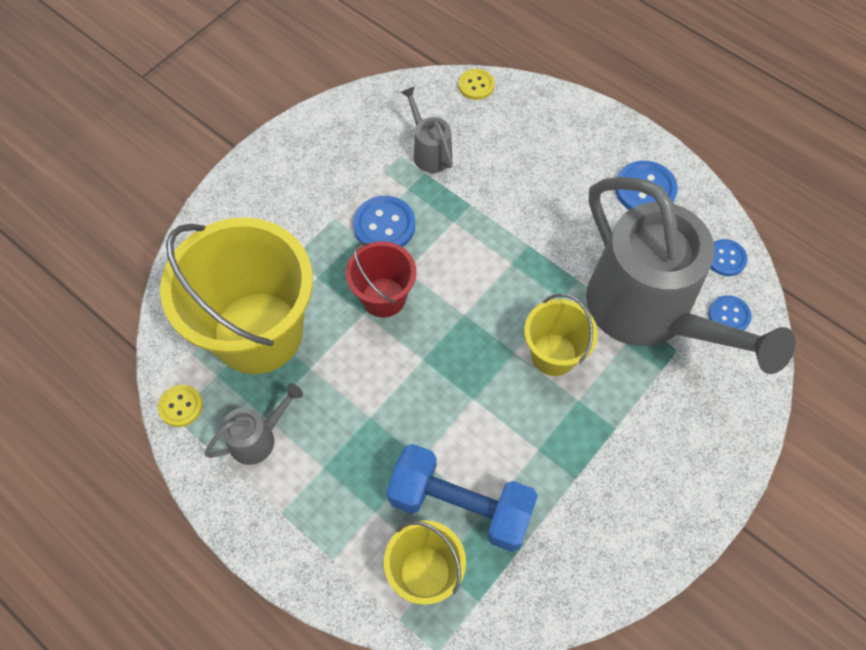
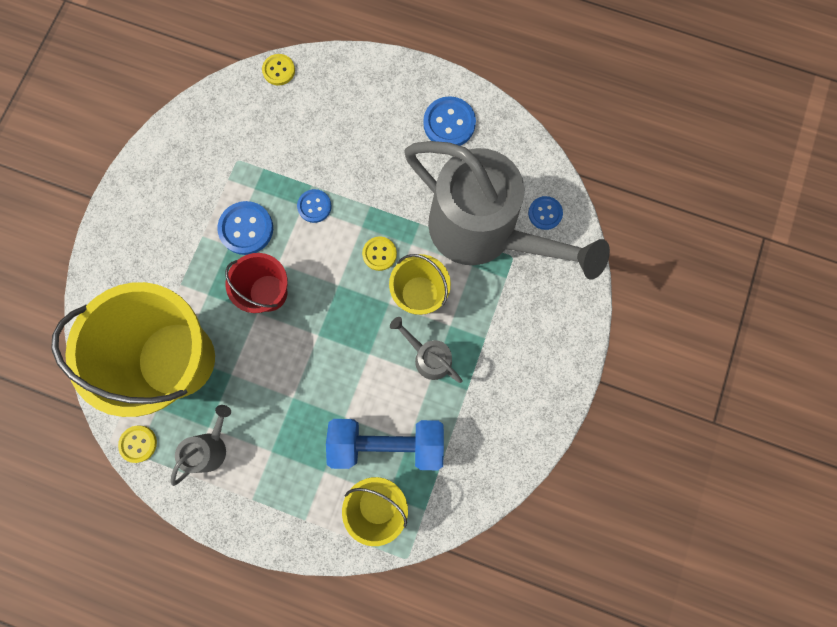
camera: 20 degrees left, 15 degrees up
(429, 151) = (260, 147): grey watering can -> grey watering can (428, 357)
(522, 297) = (379, 254): none -> yellow button
(725, 258) = (529, 164): blue button -> blue button (314, 206)

